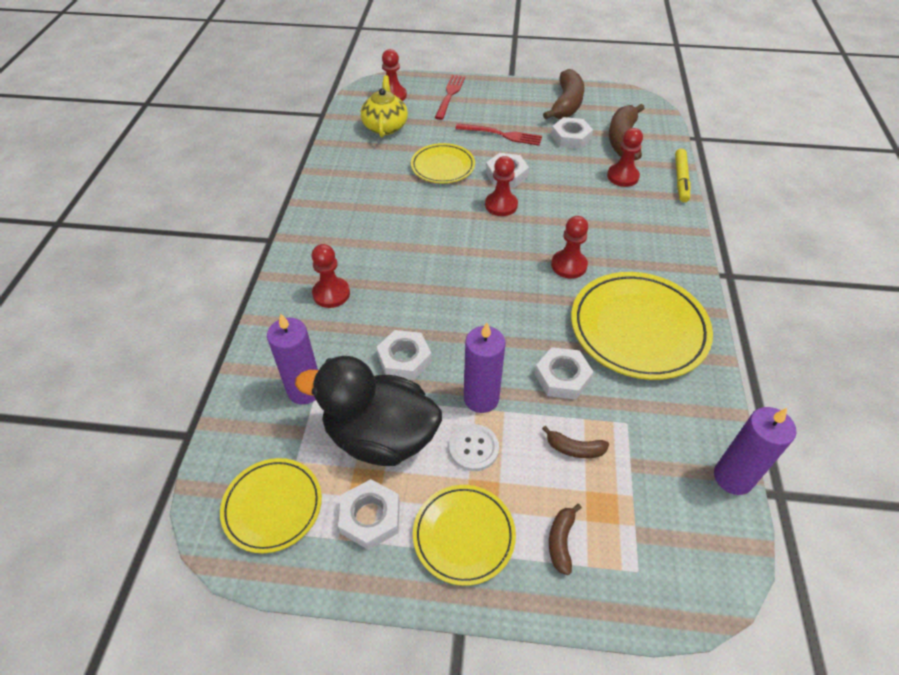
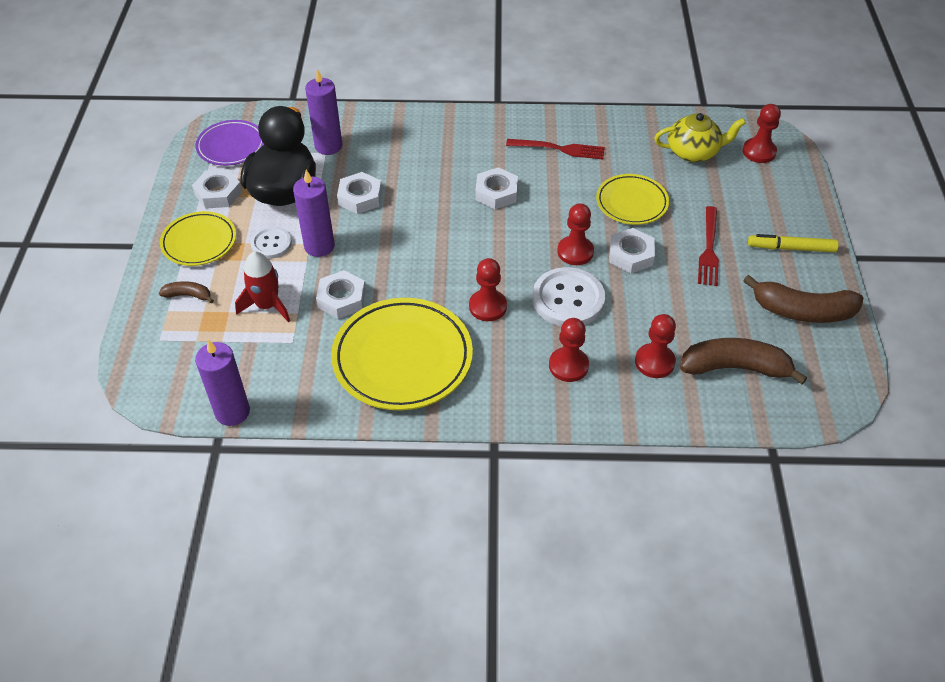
camera: 85 degrees right, 0 degrees up
(273, 506) = (231, 146): yellow plate -> purple plate
(331, 294) = (431, 146): red pawn -> red pawn (568, 366)
(450, 95) = (779, 199): red fork -> red fork (560, 149)
(558, 215) = (568, 299): none -> white button
(571, 137) = (724, 314): white nut -> white nut (496, 193)
(574, 449) = (267, 305): brown banana -> red rocket
(680, 179) = (663, 422): yellow marker -> yellow marker (791, 248)

